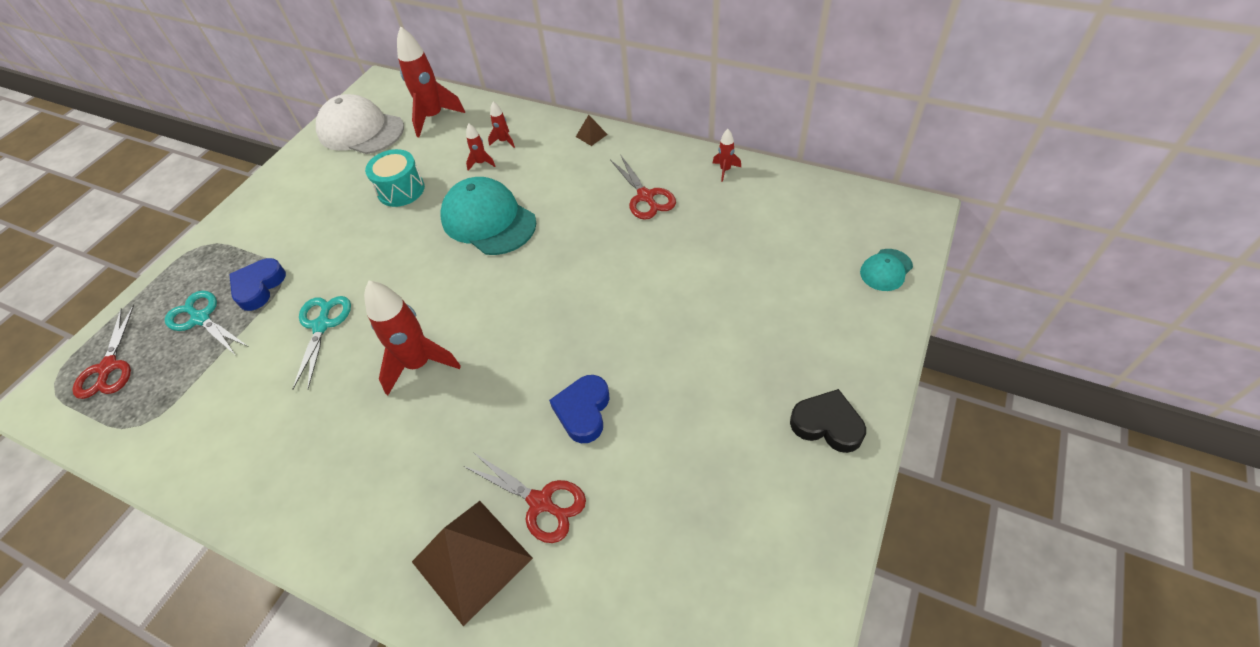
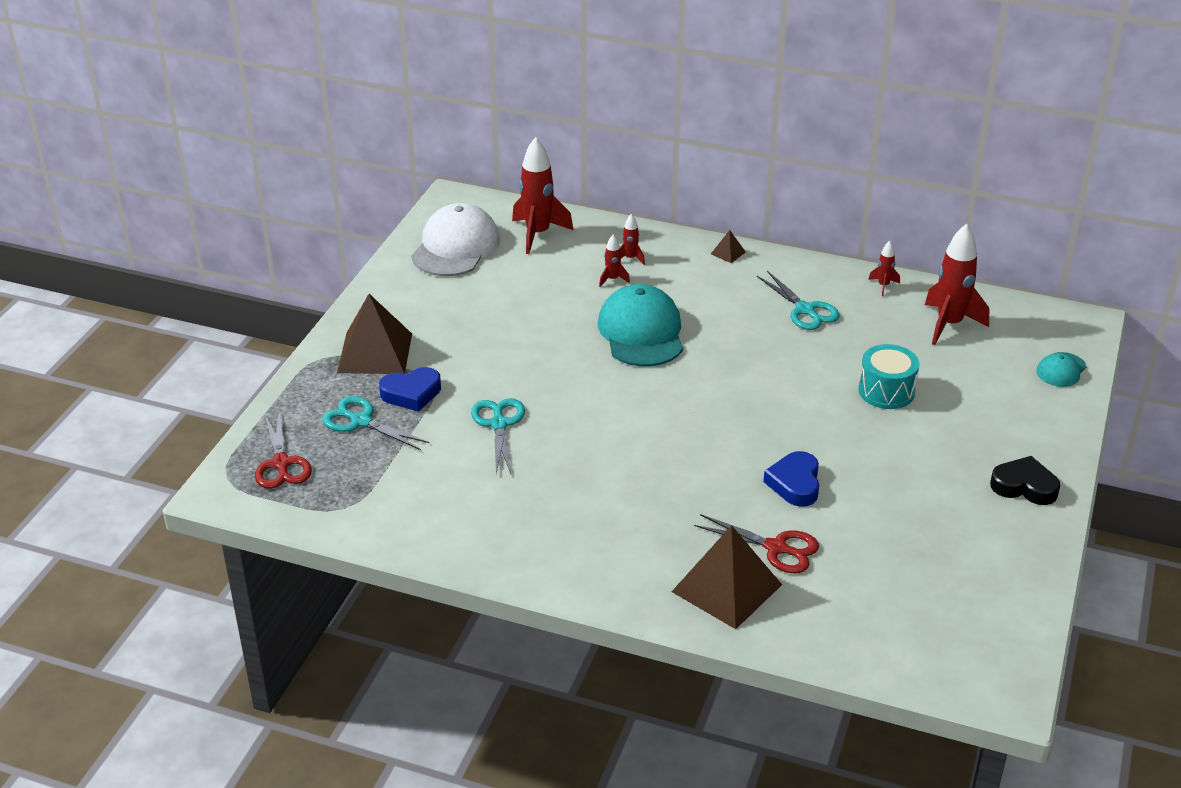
camera: 10 degrees left, 15 degrees down
(247, 240) = (375, 352): none -> brown pyramid
(259, 287) = (411, 393): blue heart -> blue heart turned 120 degrees counterclockwise
(360, 130) = (455, 247): white cap -> white cap turned 90 degrees clockwise
(401, 190) = (530, 305): turquoise drum -> turquoise drum (886, 391)
(419, 364) = (617, 453): red rocket -> red rocket (949, 324)
(488, 220) = (641, 332): turquoise cap -> turquoise cap turned 45 degrees clockwise
(645, 197) = (805, 310): red scissors -> turquoise scissors

